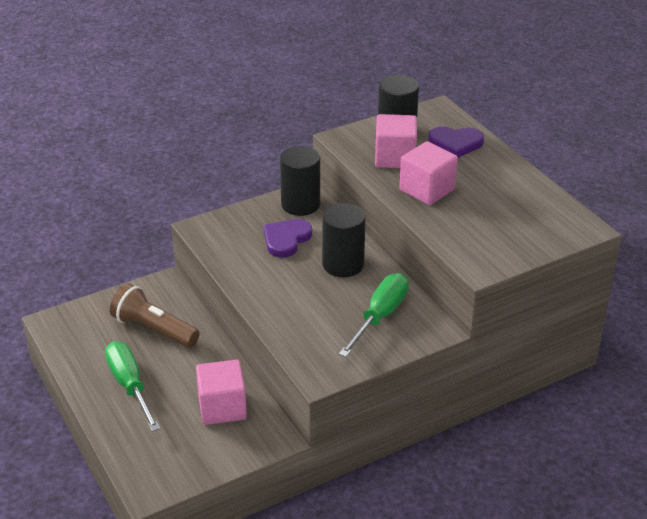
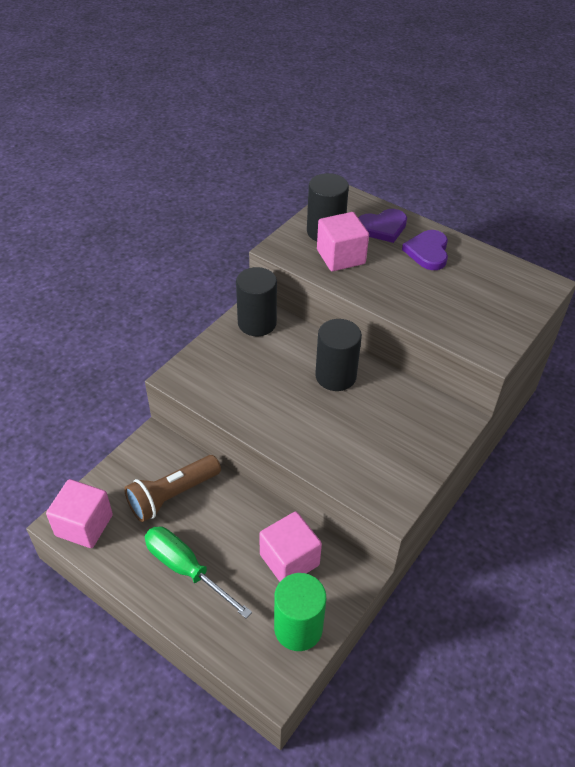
camera: 25 degrees left, 10 degrees up
(154, 329) = (172, 495): brown flashlight -> brown flashlight turned 45 degrees counterclockwise
(195, 458) = (298, 628): none -> green cylinder
(286, 239) = (267, 365): purple heart -> purple heart (428, 252)
(380, 316) = (403, 421): green screwdriver -> none
(427, 190) = (391, 283): pink cube -> pink cube (84, 525)

